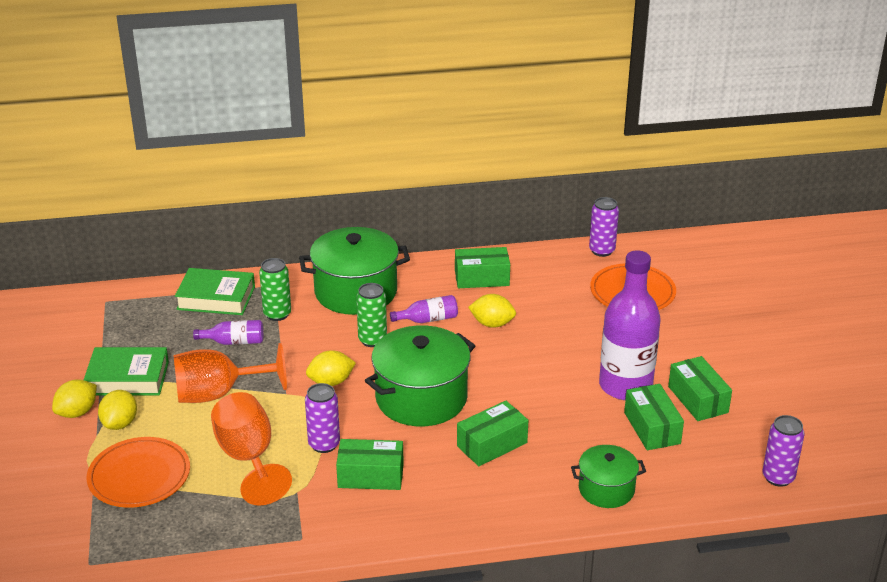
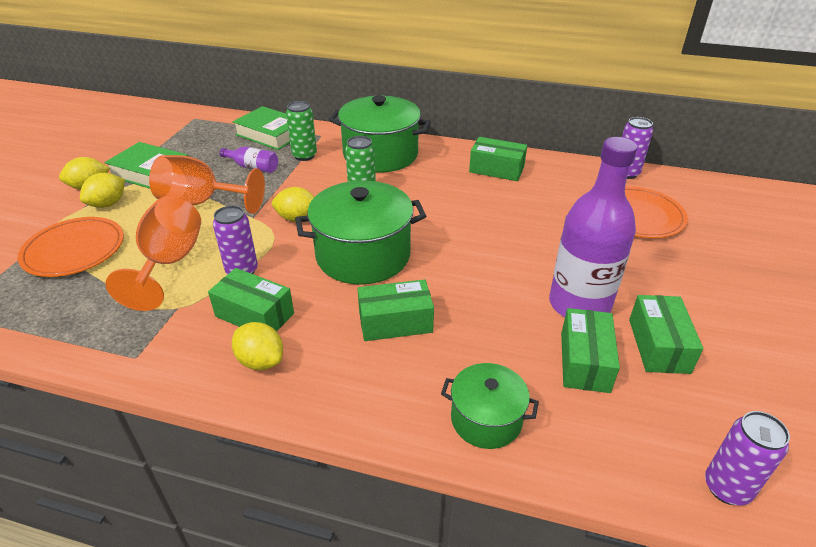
camera: 25 degrees right, 5 degrees up
(428, 319) = (423, 190): purple bottle -> none
(492, 324) = (479, 208): yellow lemon -> yellow lemon (261, 361)

